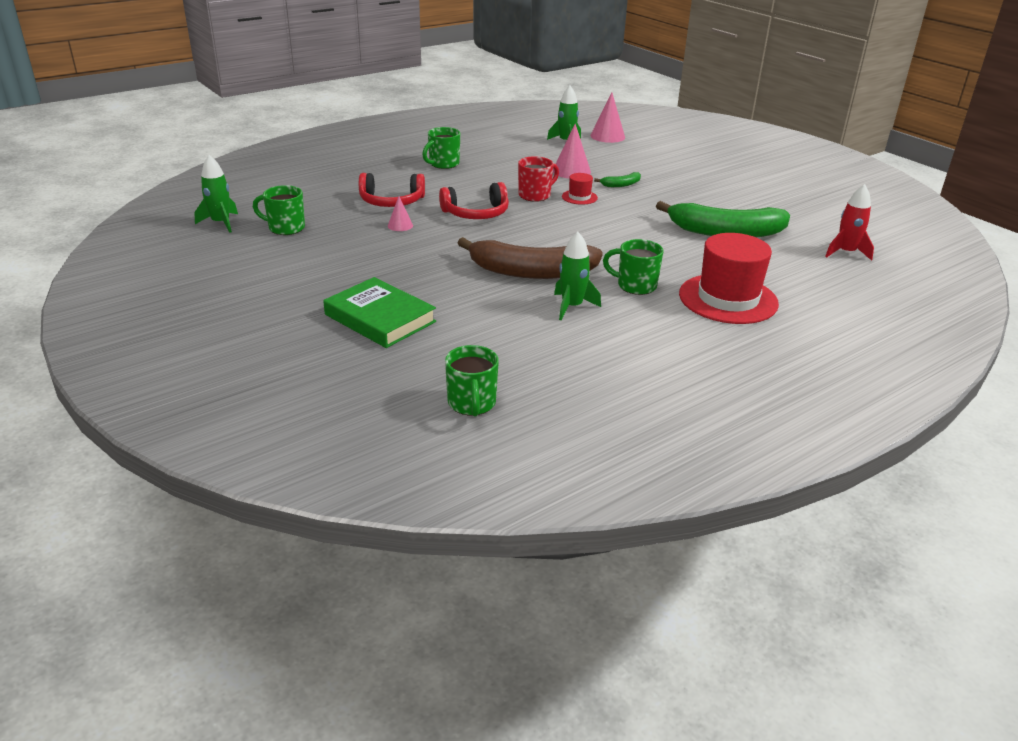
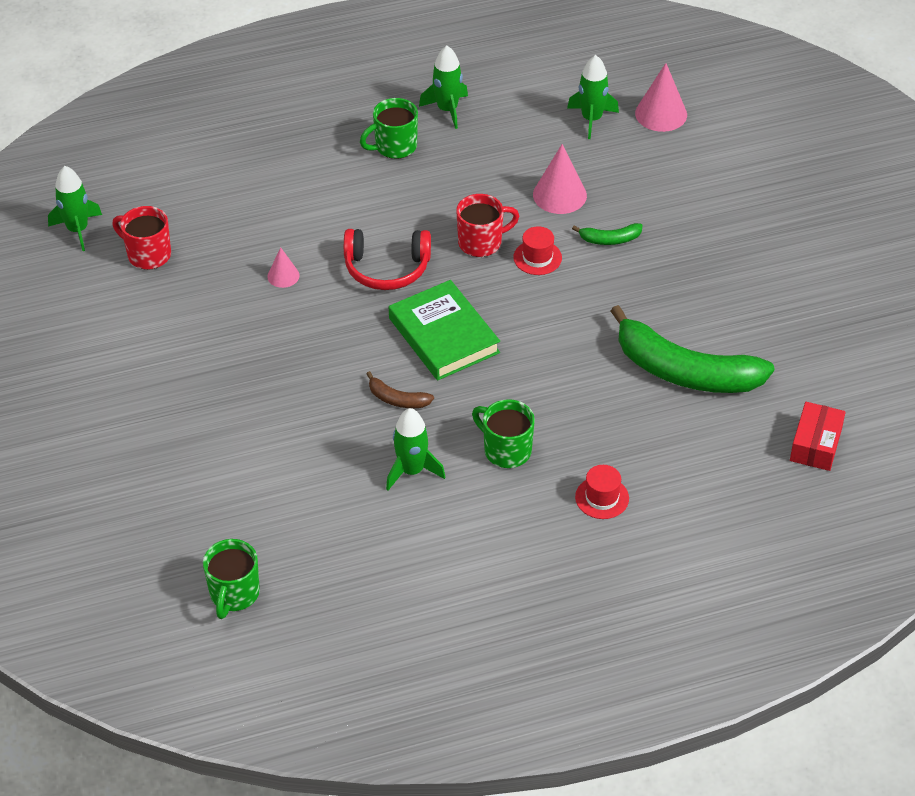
camera: 20 degrees right, 15 degrees up
(285, 228) = (148, 254): green mug -> red mug
(380, 318) = (195, 443): green book -> green book (444, 335)
(391, 201) = (292, 222): red headphones -> none
(468, 147) = (447, 110): none -> green rocket
(531, 272) = (397, 399): brown banana -> brown banana, size x0.42
(728, 299) = (602, 498): red hat -> red hat, size x0.45
(846, 252) = (815, 445): red rocket -> red box

